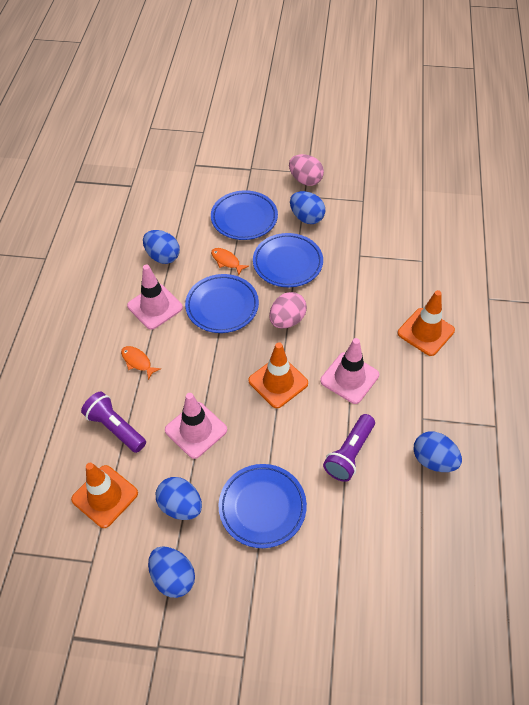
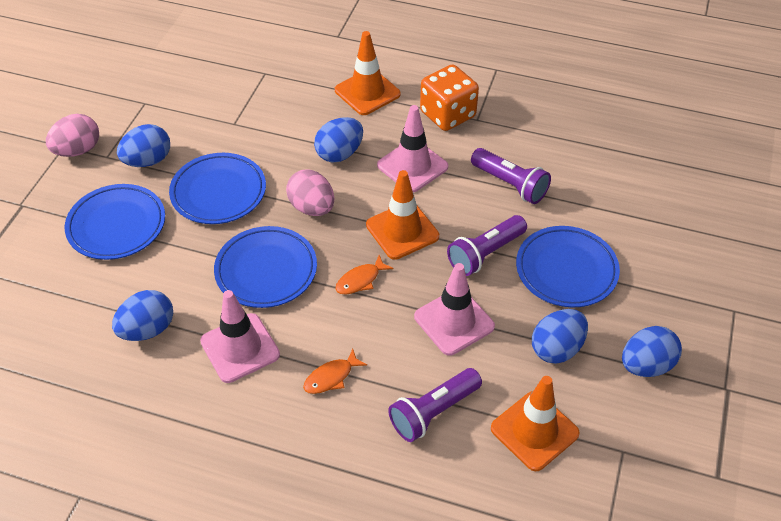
camera: 80 degrees left, 5 degrees down
(227, 261) = (188, 255): orange fish -> orange fish (360, 280)
(267, 443) = (485, 254): none -> purple flashlight
(420, 394) = (448, 114): none -> orange dice
(433, 460) = (528, 122): blue egg -> blue egg (339, 153)

